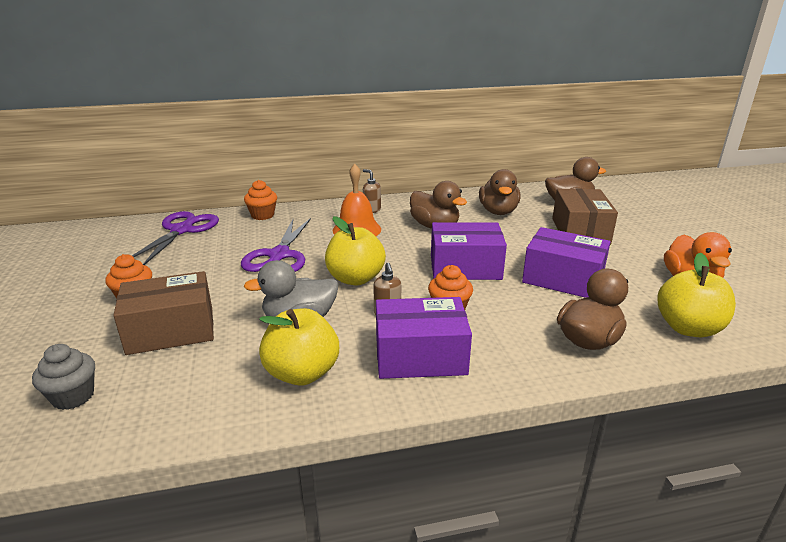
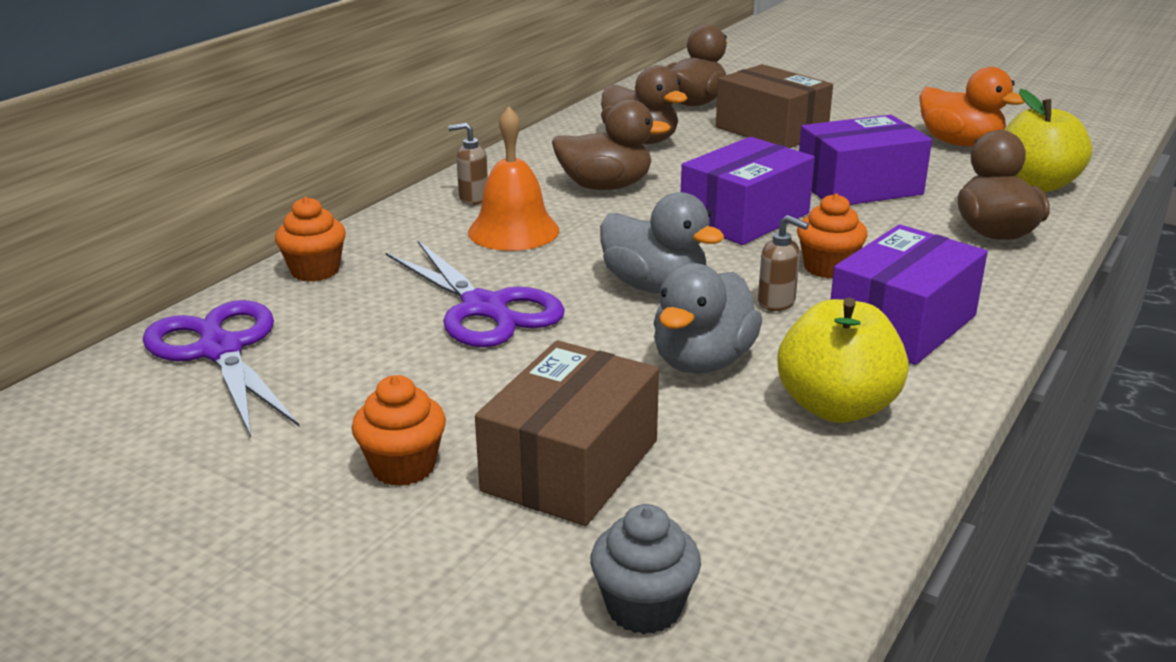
camera: 45 degrees left, 0 degrees up
(355, 278) = (655, 286): yellow apple -> grey duck

